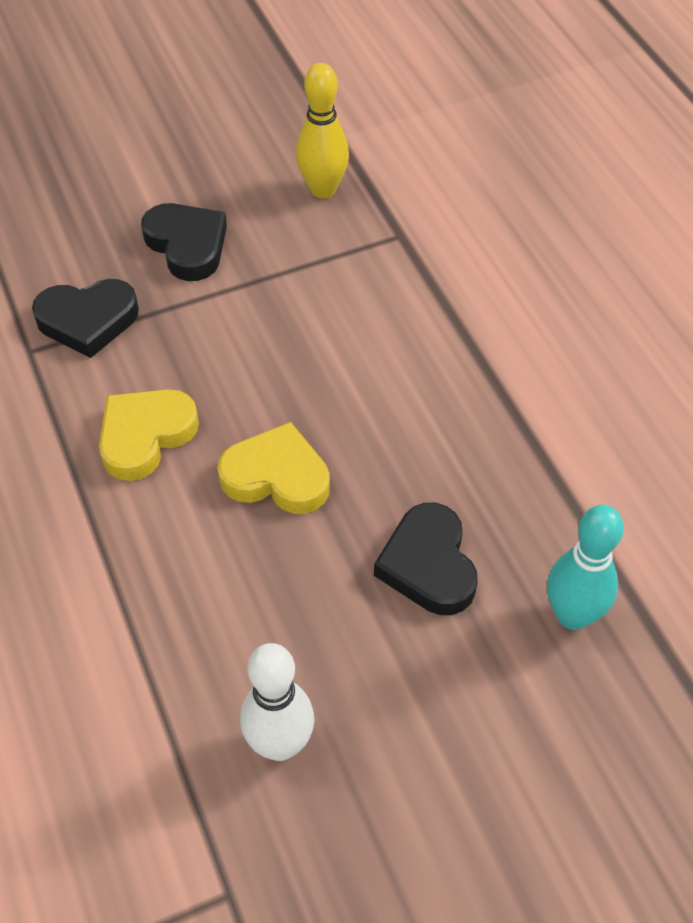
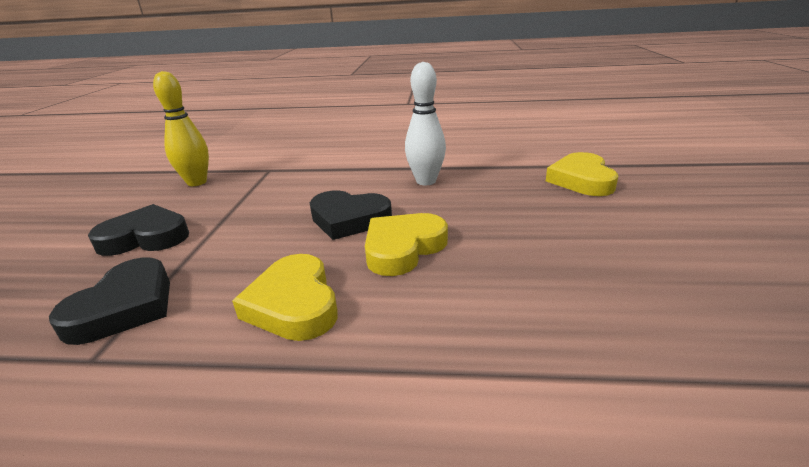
camera: 60 degrees left, 25 degrees down
(280, 744) = (676, 308): white bowling pin -> white bowling pin (426, 181)
(428, 565) = (522, 210): black heart -> black heart (349, 219)
(572, 615) = (581, 180): turquoise bowling pin -> yellow heart

